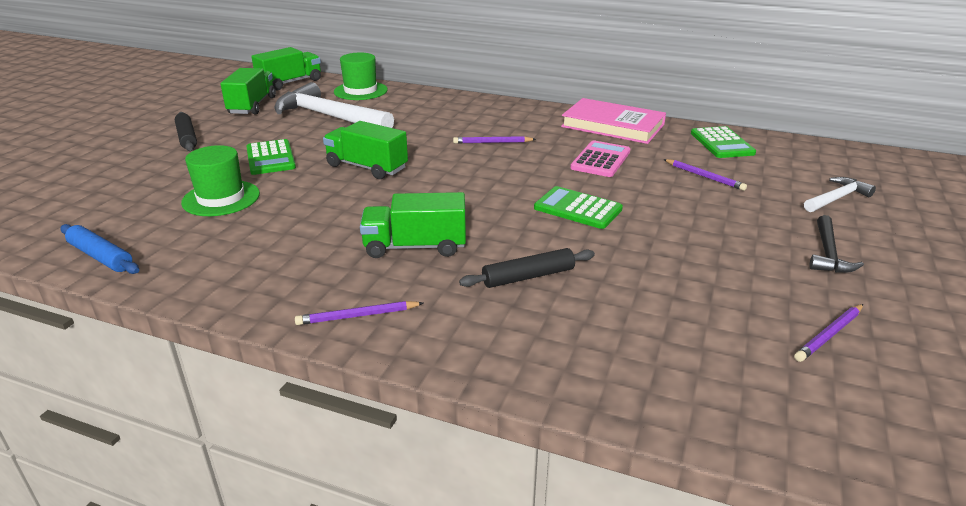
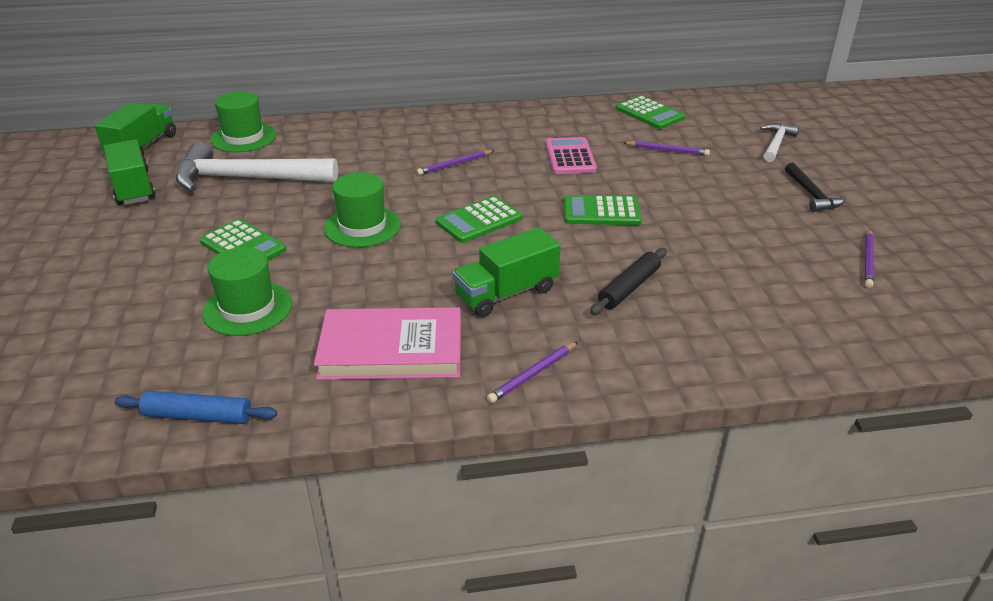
camera: 30 degrees left, 5 degrees up
(187, 137) = (104, 250): black rolling pin -> none
(367, 167) = (362, 226): green truck -> green hat
(461, 187) = (479, 220): none -> green calculator
(613, 125) = (543, 117): pink book -> pink book (391, 349)

